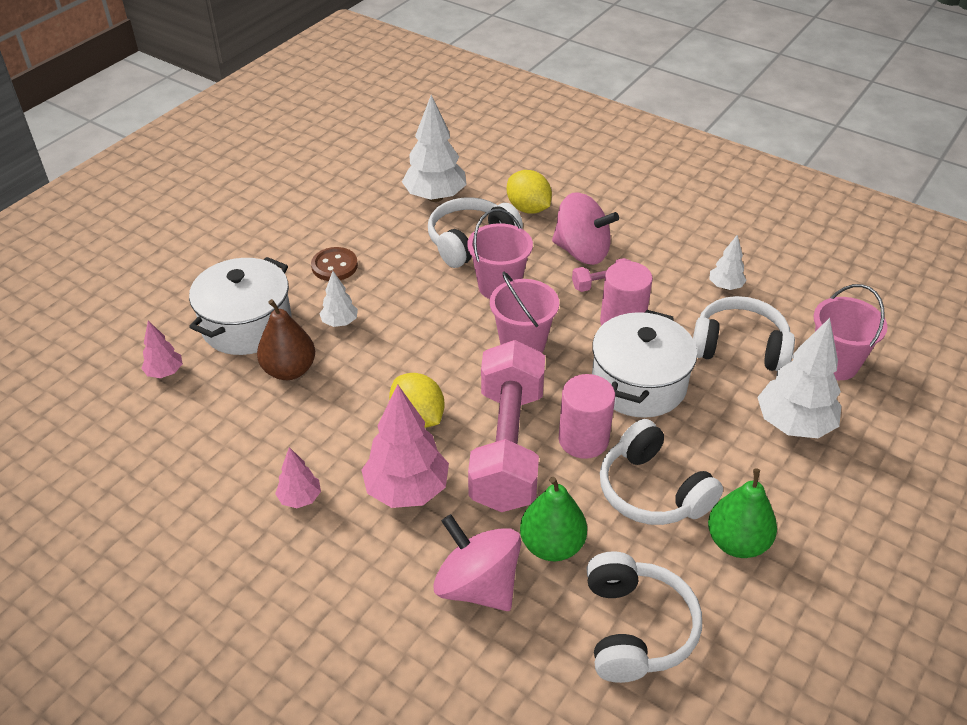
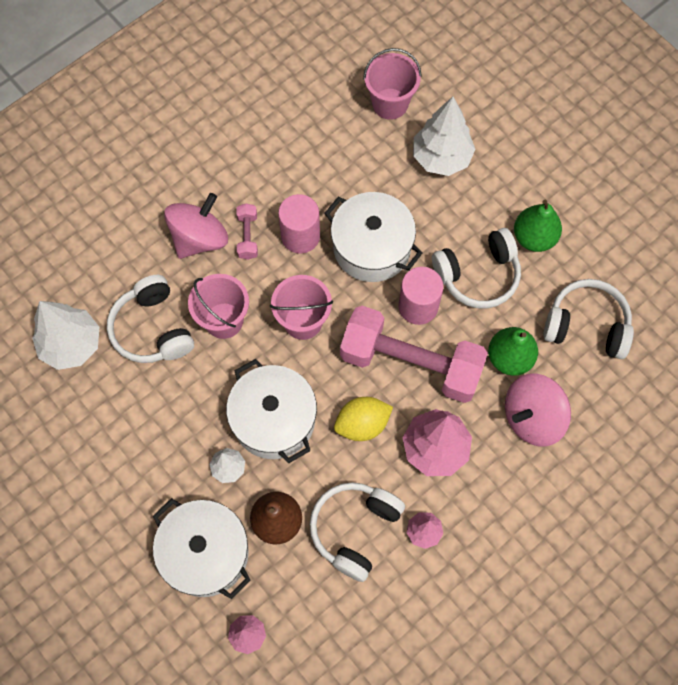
camera: 75 degrees left, 25 degrees up
(334, 266) = (146, 460): brown button -> none
(402, 345) = (274, 420): none -> white pot
(528, 208) = (121, 265): yellow lemon -> none
(725, 286) = (281, 143): white tree -> none
(739, 347) = (354, 161): white headphones -> white headphones (355, 529)

